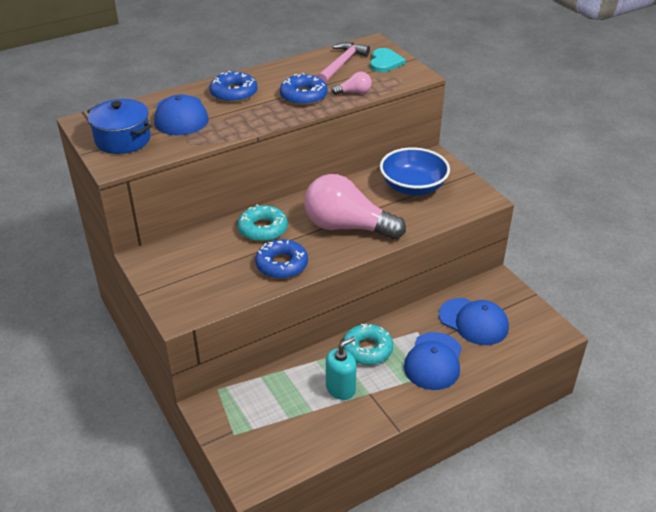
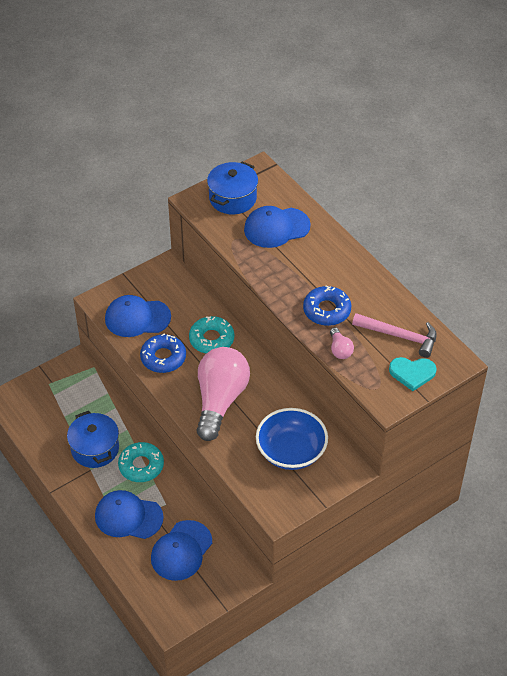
camera: 85 degrees right, 10 degrees up
(216, 283) = (137, 318): none -> blue cap
(234, 93) = (323, 258): blue donut -> none
(340, 389) = (95, 449): turquoise soap dispenser -> blue pot

